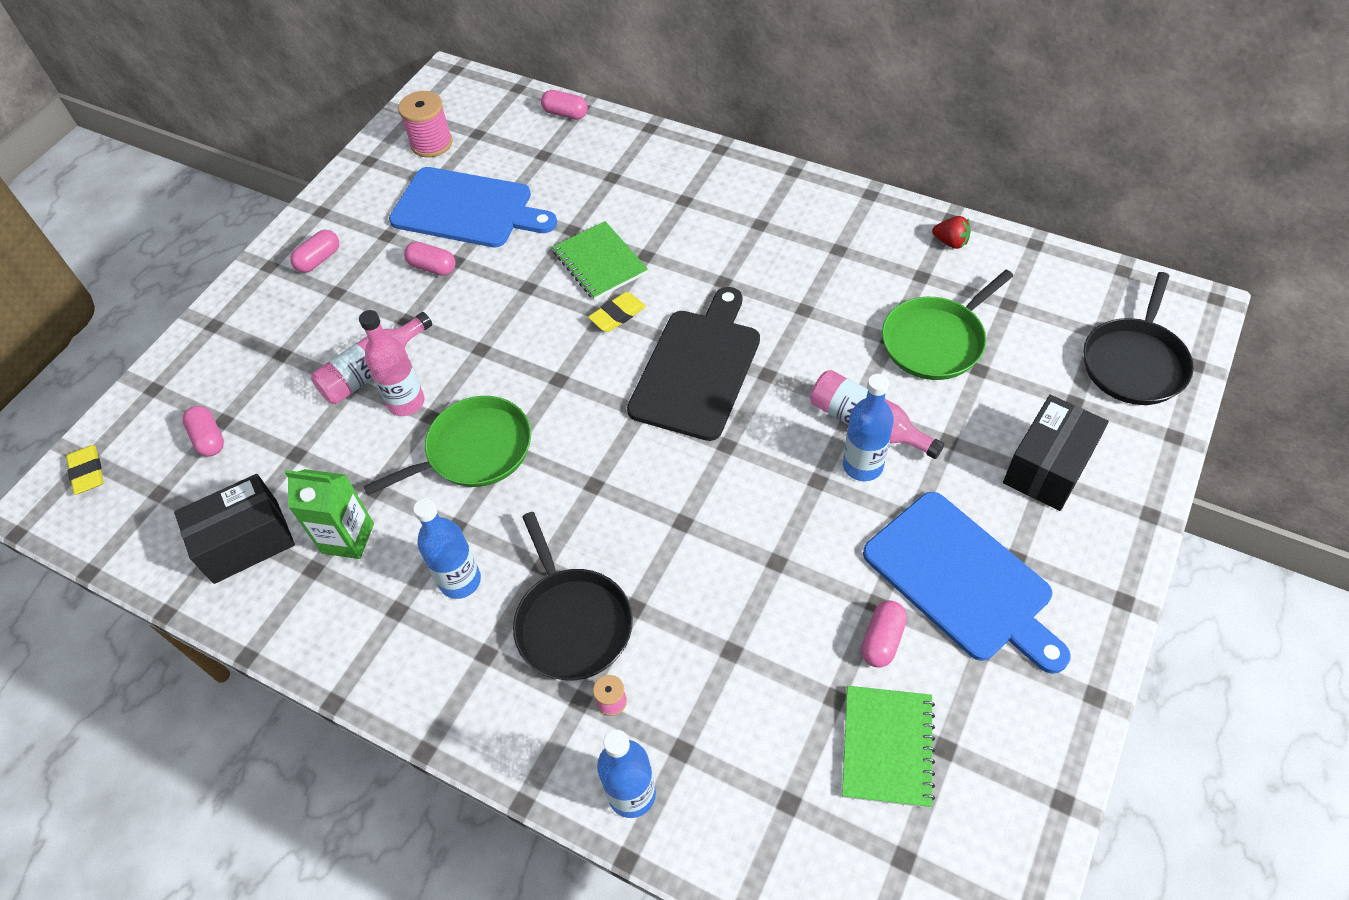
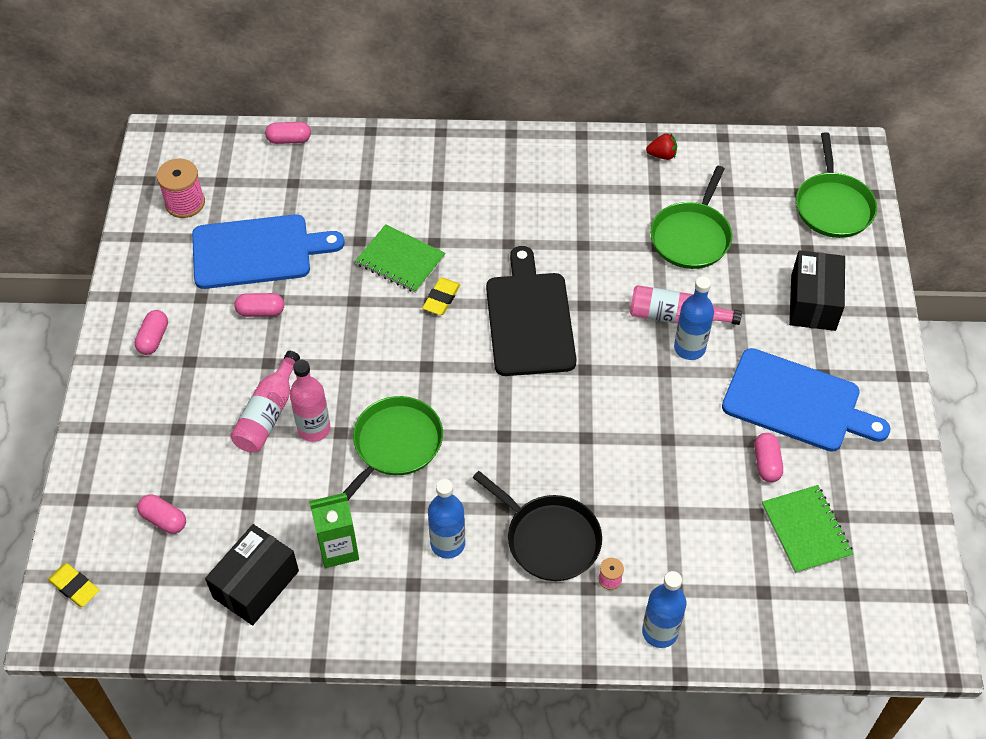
camera: 30 degrees left, 0 degrees up
(1134, 362) = (833, 206): black pan -> green pan

